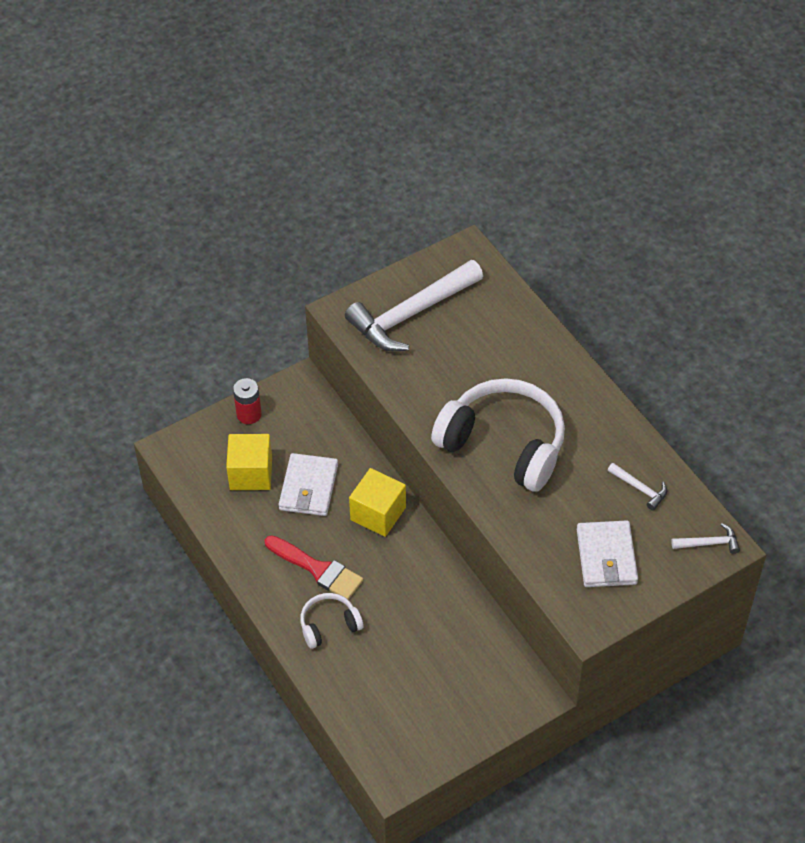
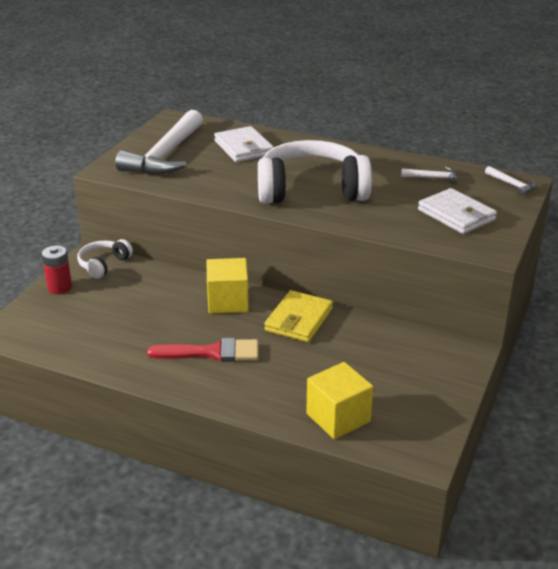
camera: 35 degrees left, 20 degrees down
(251, 473) = (94, 320): yellow cube -> yellow cube (338, 417)
(308, 487) = (154, 309): white wallet -> white wallet (243, 148)
(329, 625) = (257, 382): white headphones -> white headphones (103, 264)
(421, 572) = (299, 320): none -> yellow wallet
(709, 543) = (512, 185): white hammer -> white hammer turned 90 degrees clockwise

